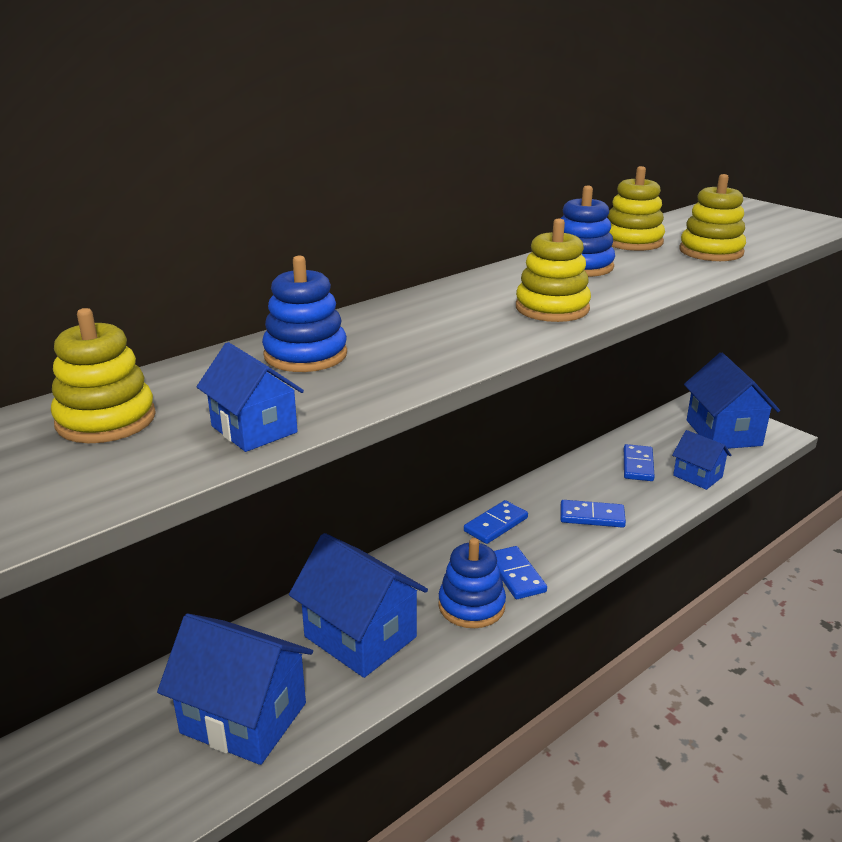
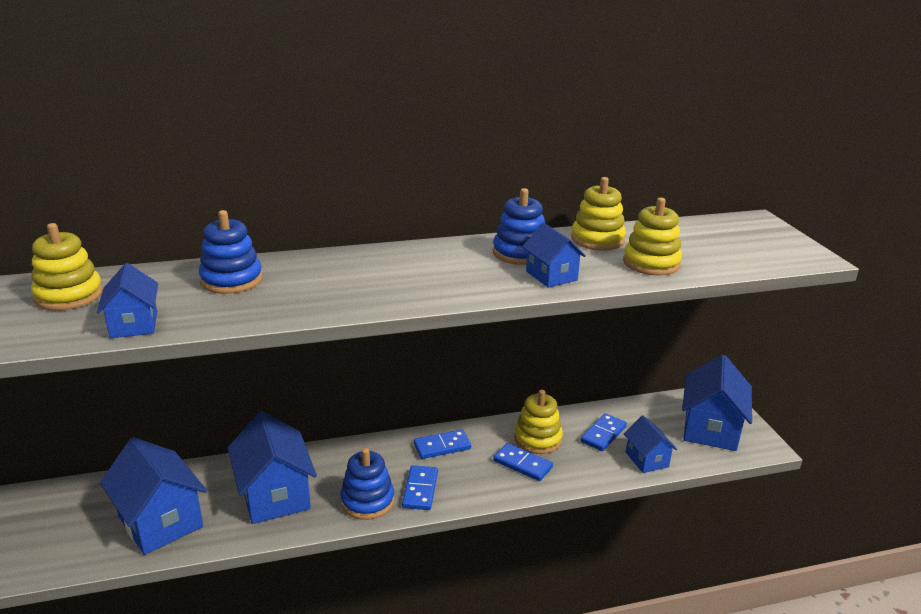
camera: 25 degrees right, 0 degrees up
(552, 308) = (443, 284): yellow stacking toy -> yellow stacking toy (537, 439)
(642, 279) = (551, 276): none -> blue house

